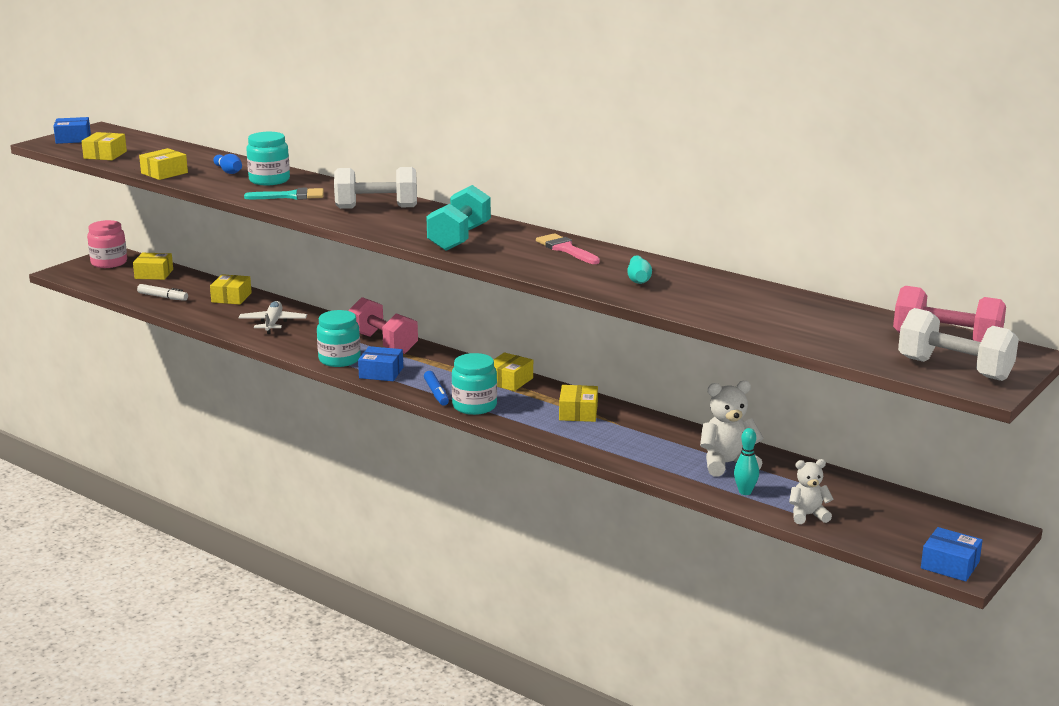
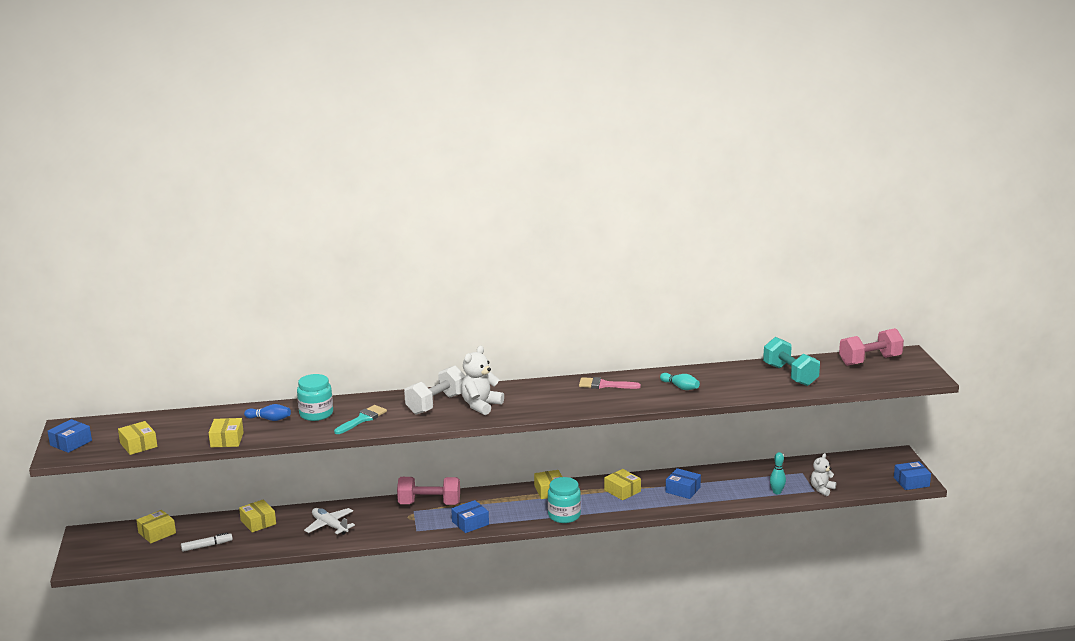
camera: 45 degrees left, 0 degrees up
(109, 262) = (98, 541): pink jar -> none
(339, 359) = (427, 527): turquoise jar -> none
(436, 393) = (528, 519): blue marker -> none
(459, 238) = (534, 403): turquoise dumbbell -> turquoise dumbbell (790, 375)
(642, 440) = (683, 490): none -> blue box
(727, 464) = (742, 481): white teddy bear -> white teddy bear (481, 405)
(954, 369) = (902, 374): white dumbbell -> none

